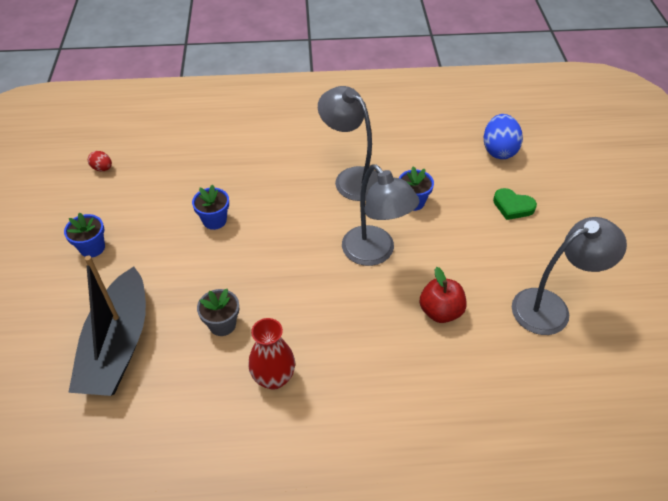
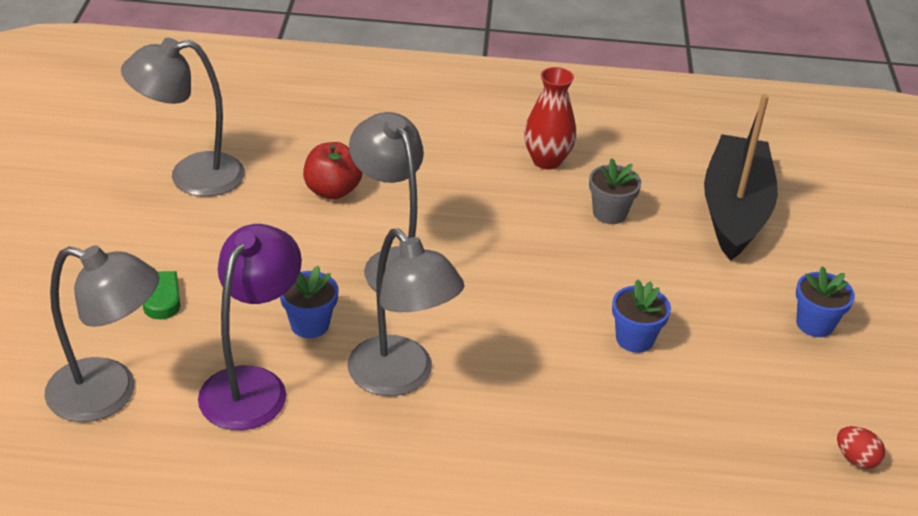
camera: 175 degrees left, 10 degrees down
(429, 164) = (252, 385): none -> purple lamp
(499, 150) = (109, 394): blue egg -> grey lamp

